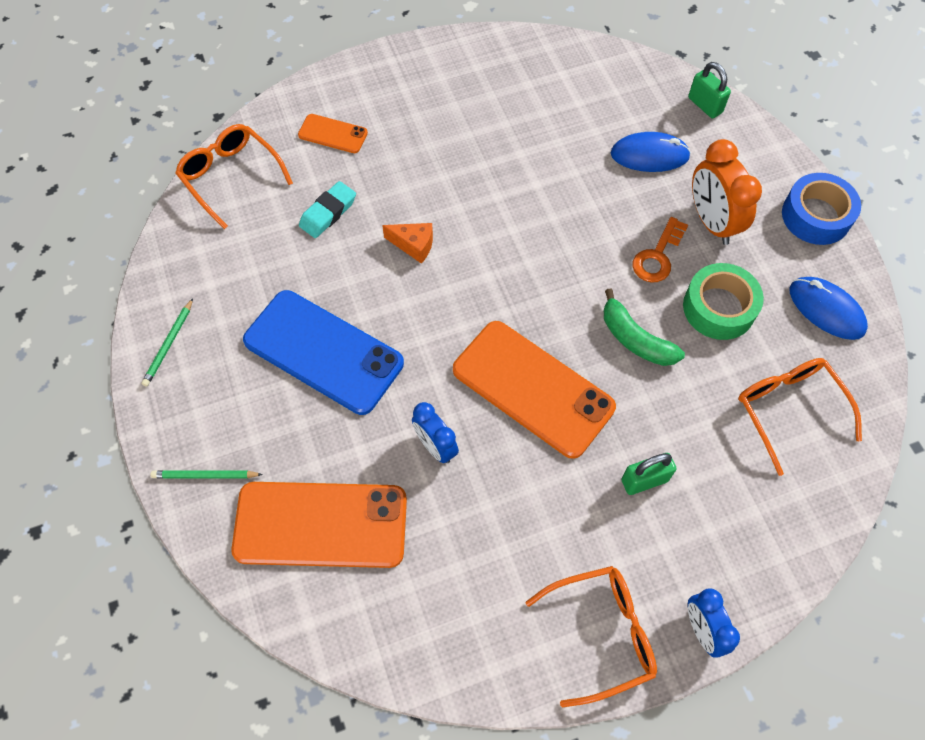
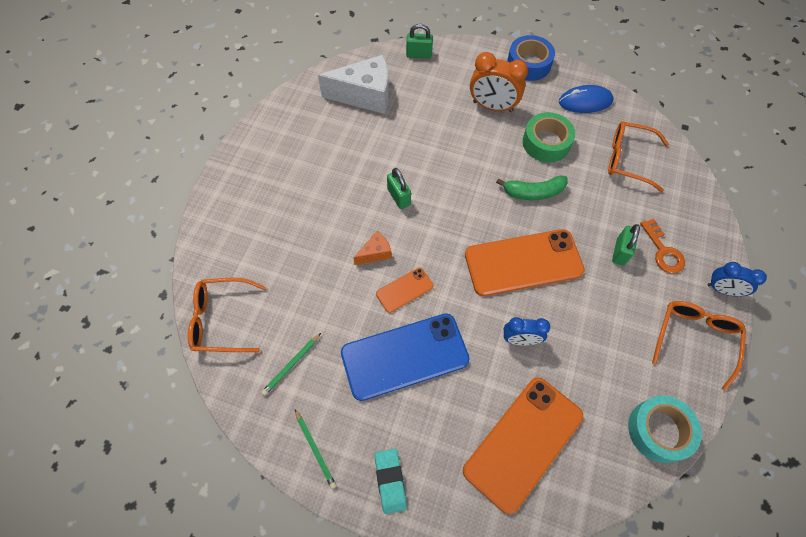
camera: 50 degrees left, 0 degrees up
(205, 476) = (434, 492): green pencil -> green pencil (291, 365)
(328, 213) = (307, 282): turquoise eraser -> turquoise eraser (390, 481)
(333, 134) = (251, 238): orange phone -> orange phone (404, 290)
(447, 659) = (659, 430): none -> turquoise tape
(500, 218) = (399, 197): none -> green padlock
(595, 99) = (365, 96): none -> white cheese
(649, 155) = (426, 100): blue mouse -> none
(657, 256) = (491, 144): orange key -> orange key (663, 251)

